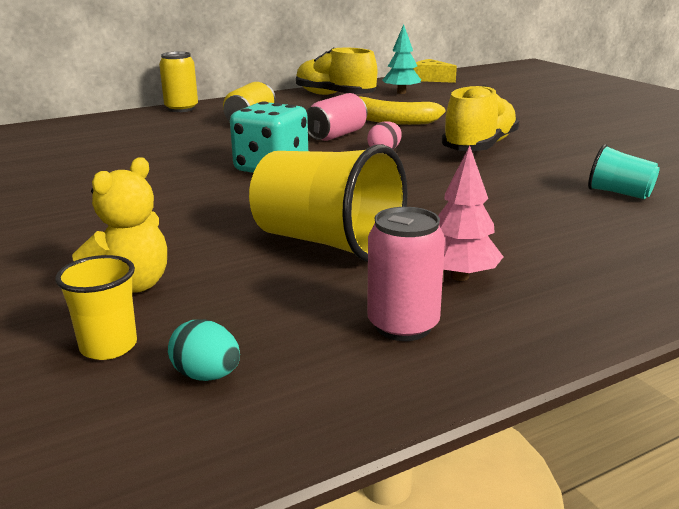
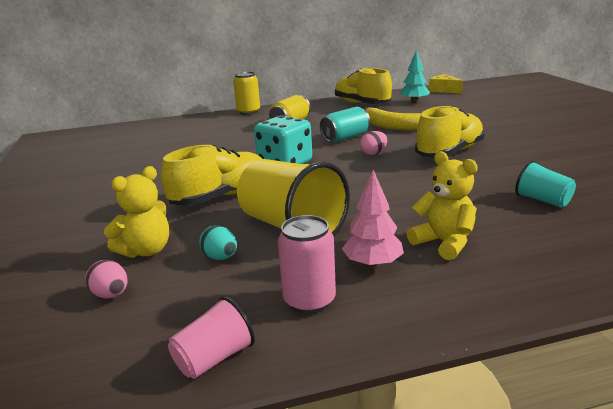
camera: 15 degrees right, 0 degrees up
(108, 346) = (111, 295): yellow cup -> pink egg
(204, 212) = (221, 197): none -> yellow shoe
(207, 375) = (159, 324): turquoise egg -> turquoise egg (220, 257)
(314, 408) = (214, 358): none -> pink cup
(336, 135) = (345, 138): pink can -> turquoise can
(533, 246) = (444, 243): none -> yellow teddy bear

